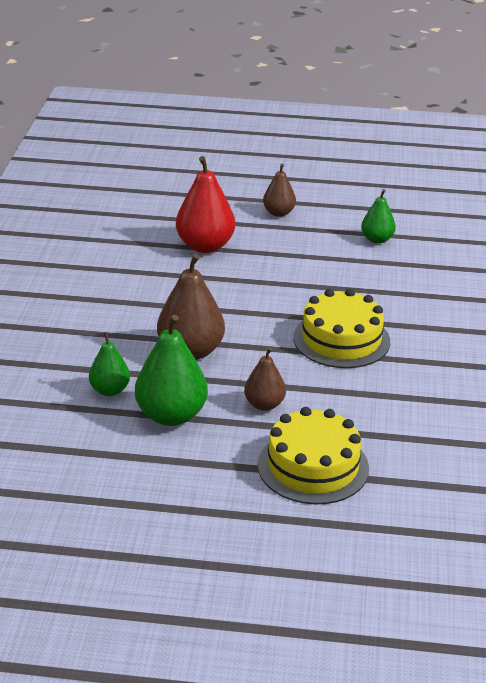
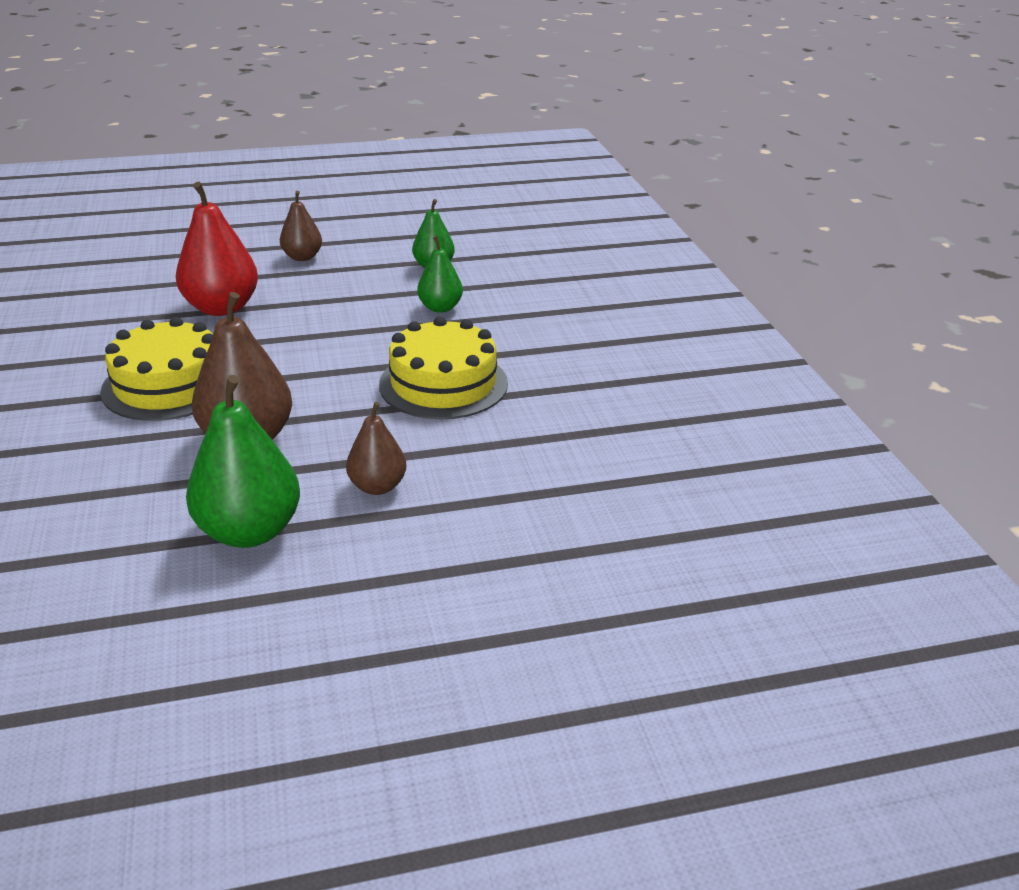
camera: 20 degrees left, 0 degrees up
(110, 390) = (144, 516): green pear -> green pear (440, 308)
(313, 466) = (481, 556): yellow cake -> yellow cake (169, 385)

